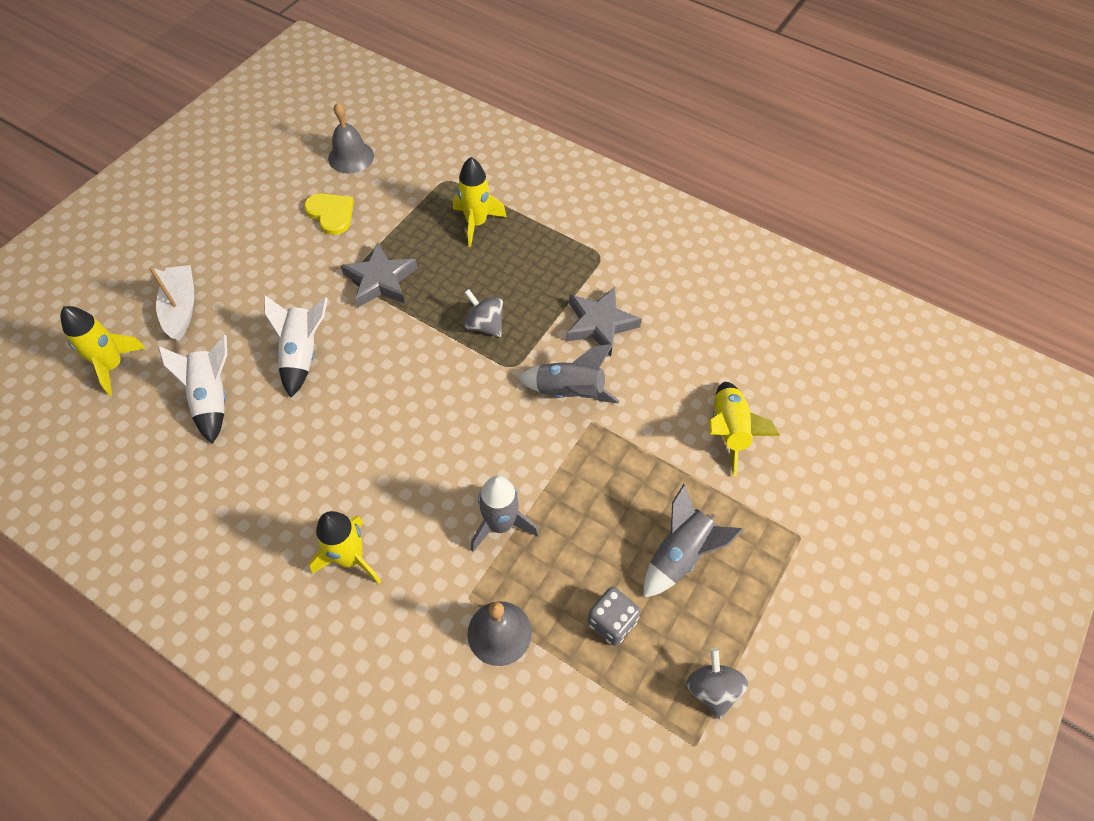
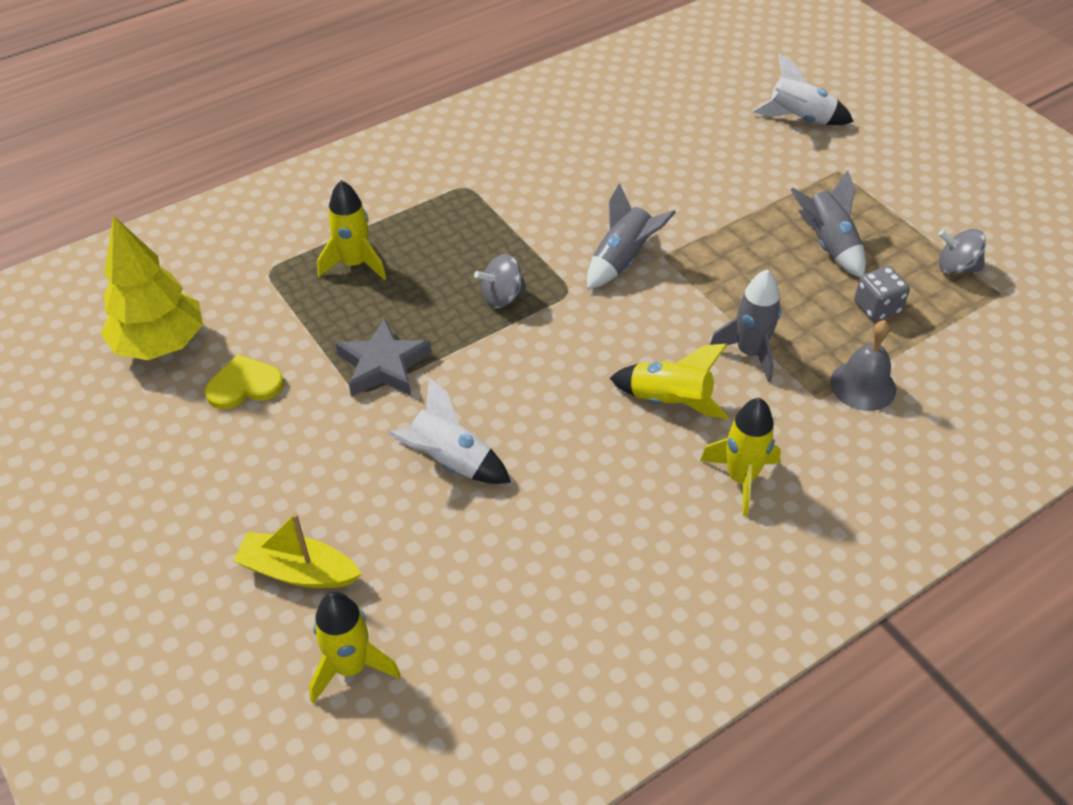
camera: 65 degrees left, 10 degrees down
(181, 308) = (298, 571): white boat -> yellow boat
(212, 398) = (466, 563): white rocket -> white rocket (800, 119)
(351, 157) = (160, 344): grey bell -> yellow tree
(600, 324) = (552, 214): grey star -> none
(728, 431) = (718, 174): yellow rocket -> yellow rocket (669, 401)

